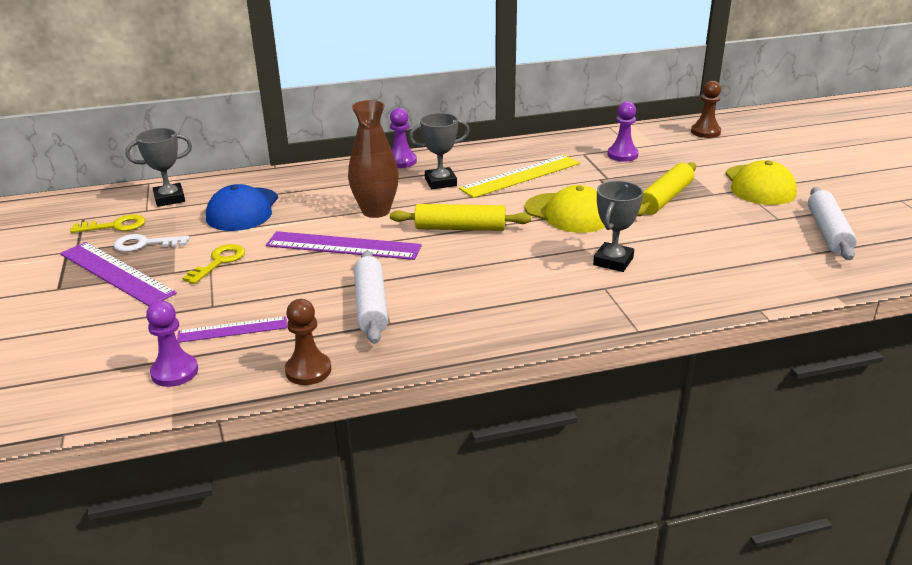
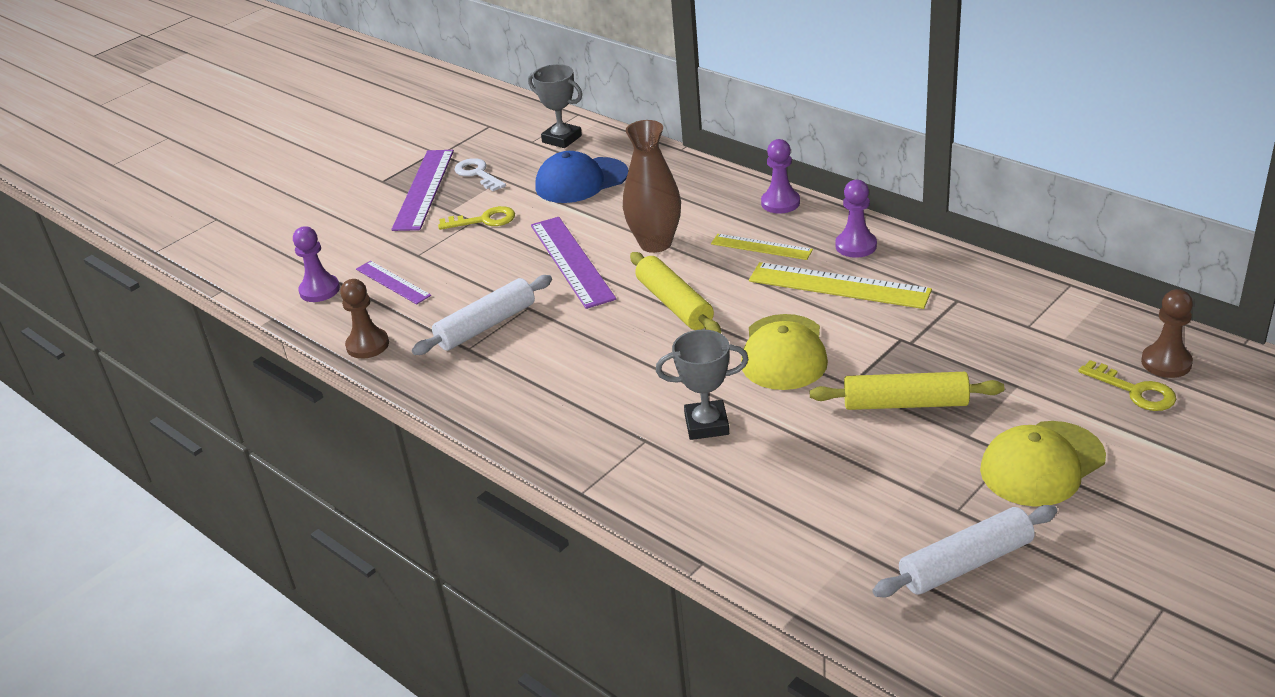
camera: 60 degrees right, 5 degrees up
(116, 226) = (492, 145): yellow key -> yellow key (1135, 391)
(440, 182) = (761, 247): grey trophy -> yellow ruler
(622, 155) = (992, 328): purple pawn -> purple pawn (856, 246)

